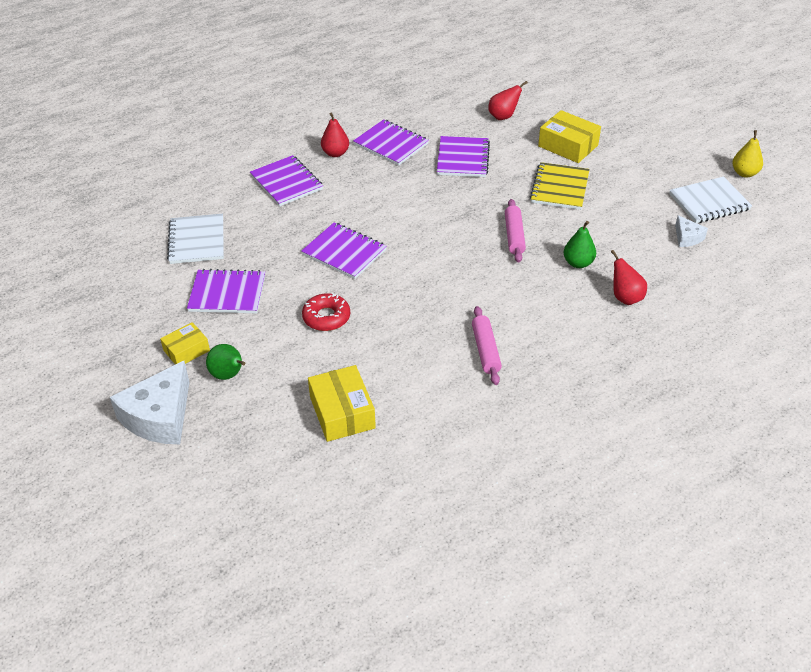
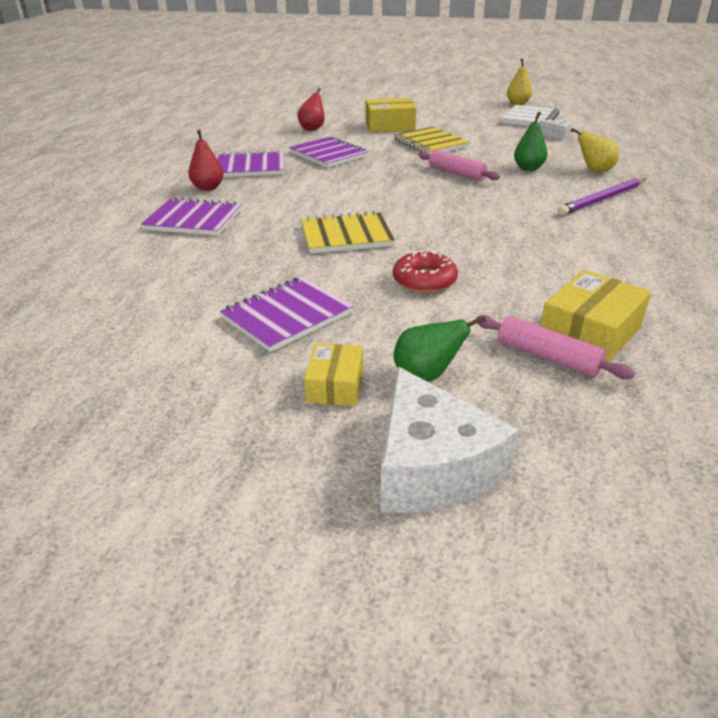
camera: 45 degrees left, 10 degrees down
(197, 241) = (167, 296): white notebook -> none
(342, 412) = (589, 333): yellow box -> yellow box turned 75 degrees counterclockwise
(344, 252) = (346, 236): purple notebook -> yellow notebook
(486, 350) = (587, 234): pink rolling pin -> pink rolling pin (547, 357)
(564, 329) = (602, 199): none -> purple pencil
(625, 297) = (594, 170): red pear -> yellow pear

